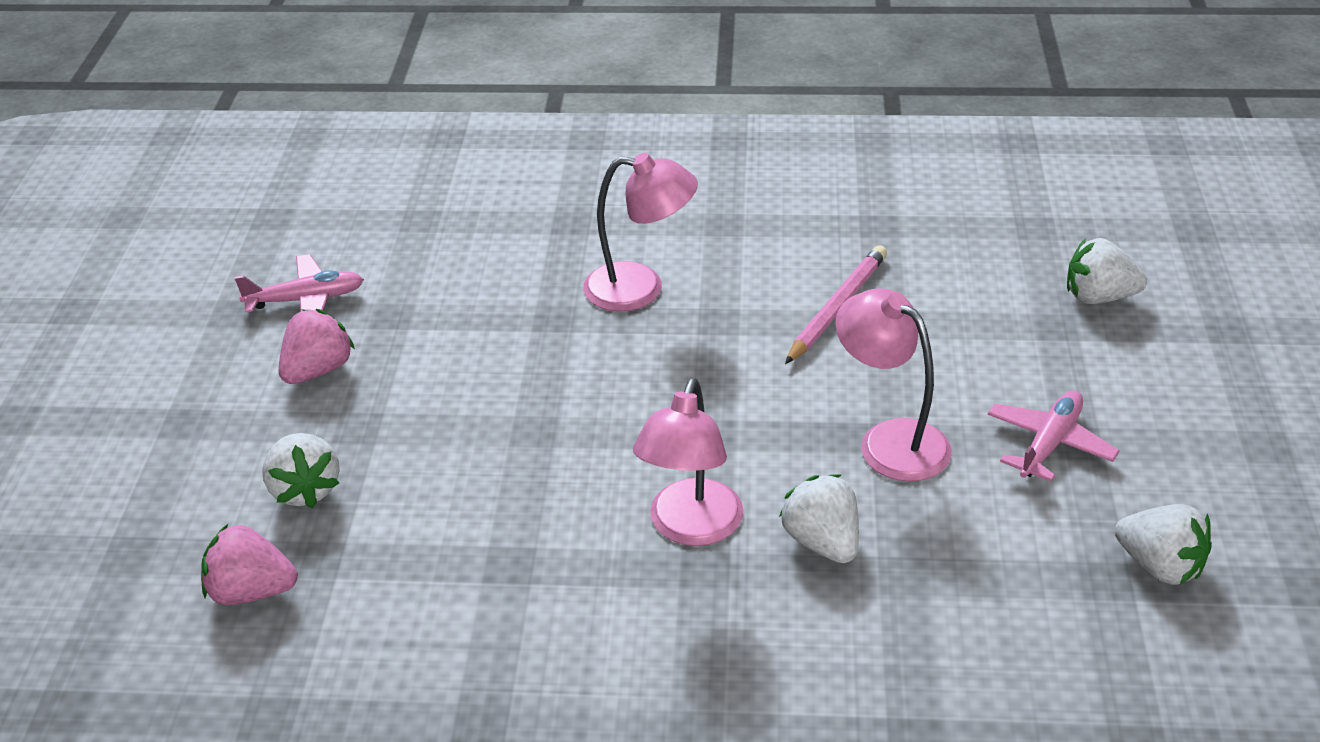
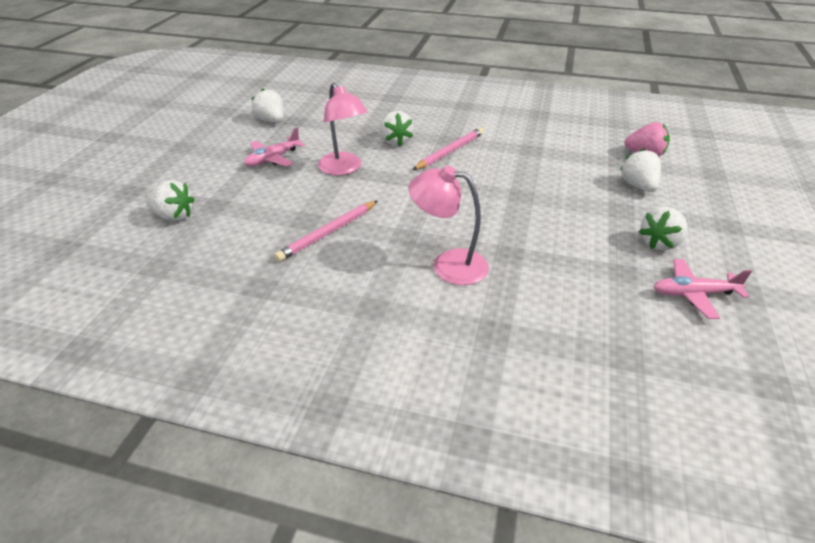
camera: 170 degrees left, 0 degrees up
(318, 370) = (659, 243): pink strawberry -> white strawberry
(690, 528) = (450, 151): pink lamp -> pink pencil

